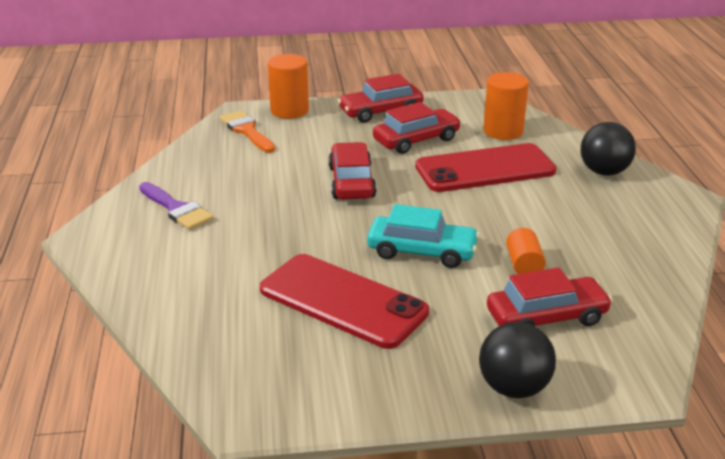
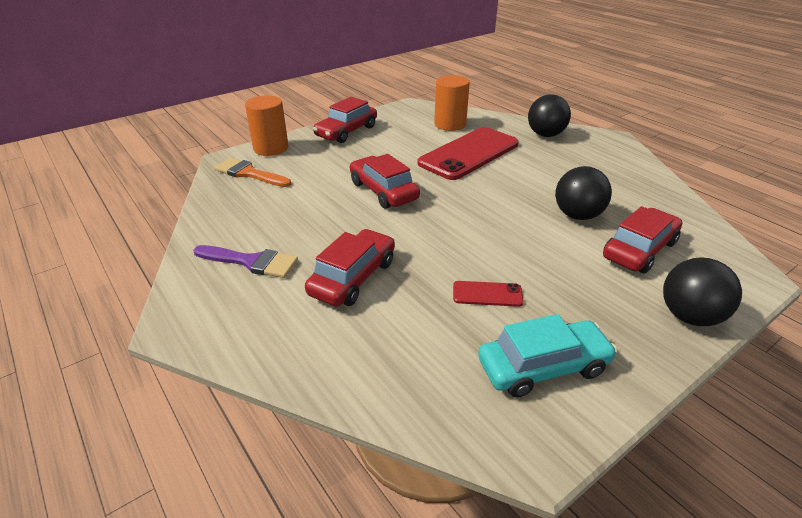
camera: 30 degrees left, 5 degrees up
(343, 301) = (487, 294): red phone -> red phone, size x0.43
(416, 140) = (397, 146): red car -> red car (353, 277)
(422, 251) = (498, 229): turquoise car -> turquoise car (543, 367)
(523, 265) = (577, 215): orange cylinder -> black ball

